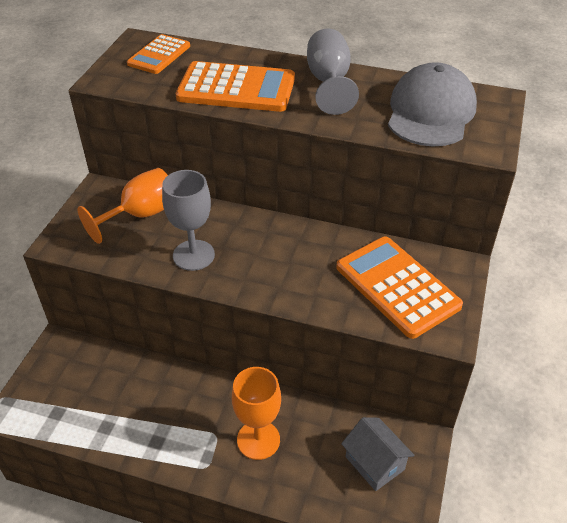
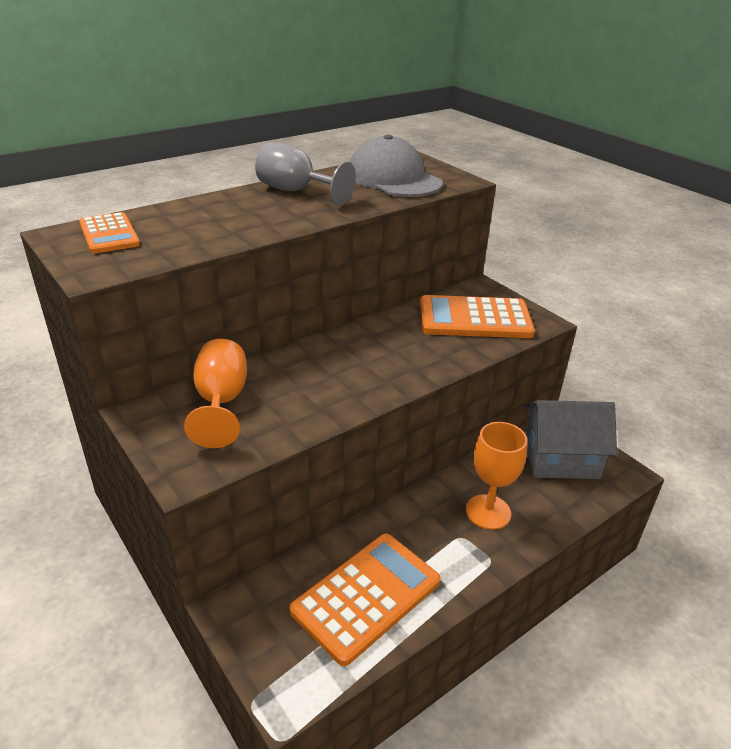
camera: 55 degrees left, 10 degrees down
(193, 255) = (321, 395): grey goblet -> none
(236, 88) = (236, 223): orange calculator -> orange calculator (366, 596)
(374, 463) = (560, 459): grey house -> grey house, size x1.54

